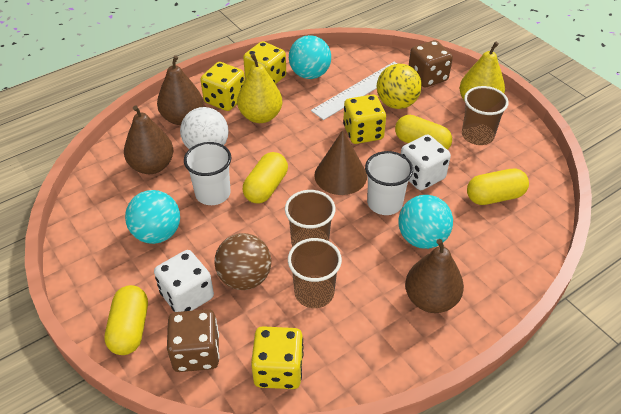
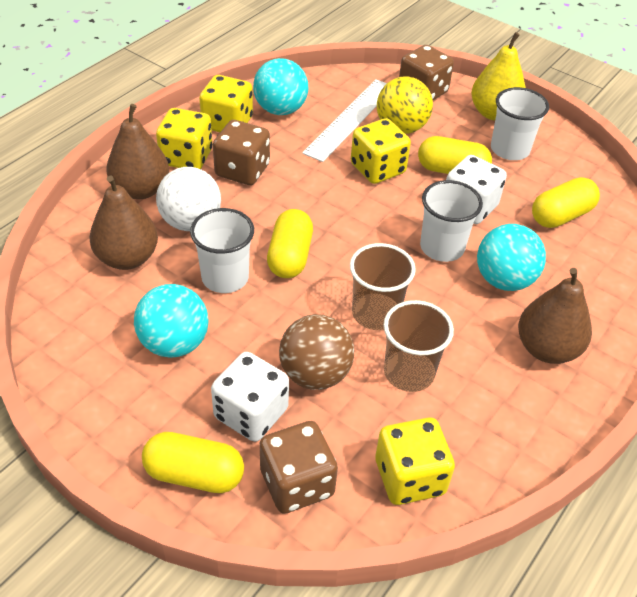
camera: 20 degrees left, 0 degrees up
(130, 329) = (194, 474): yellow capsule -> yellow capsule turned 60 degrees counterclockwise
(260, 116) = (242, 170): yellow pear -> brown dice
(340, 175) = (374, 225): brown cone -> none
(477, 135) = (509, 149): brown cup -> white cup

